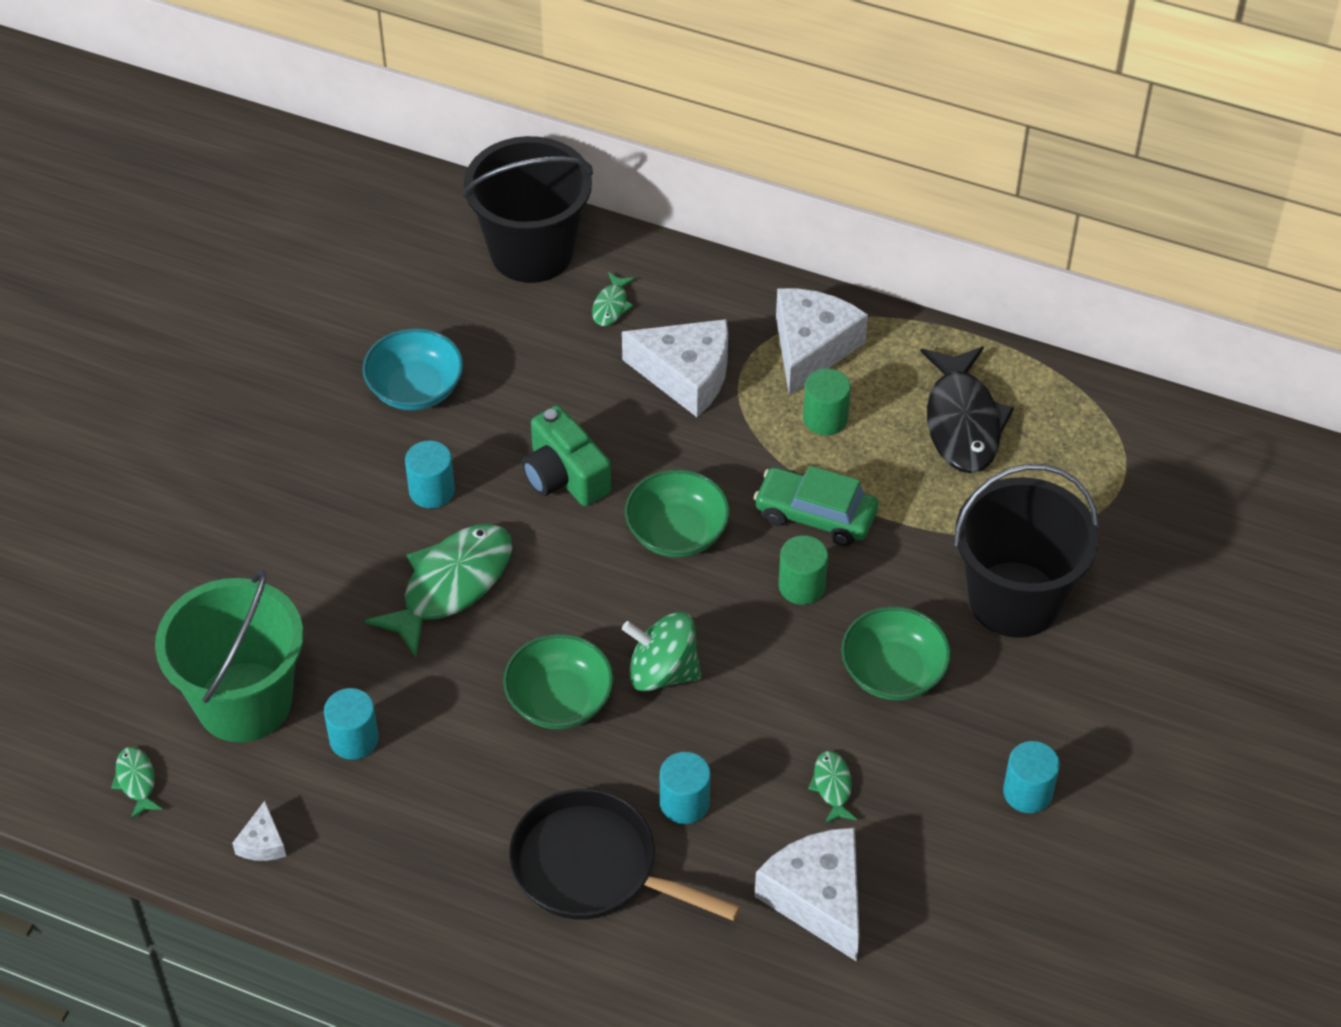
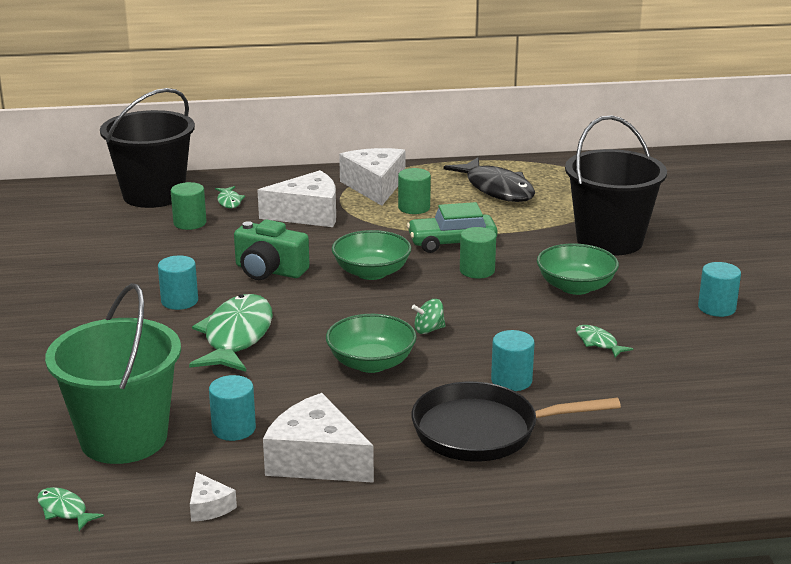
camera: 30 degrees left, 25 degrees down
(415, 389) = (124, 264): turquoise bowl -> none
(536, 334) = (190, 223): none -> green cylinder
(662, 672) = (428, 330): green spinning top -> green spinning top, size x0.55
(818, 898) = (651, 393): white cheese -> white cheese (316, 459)

